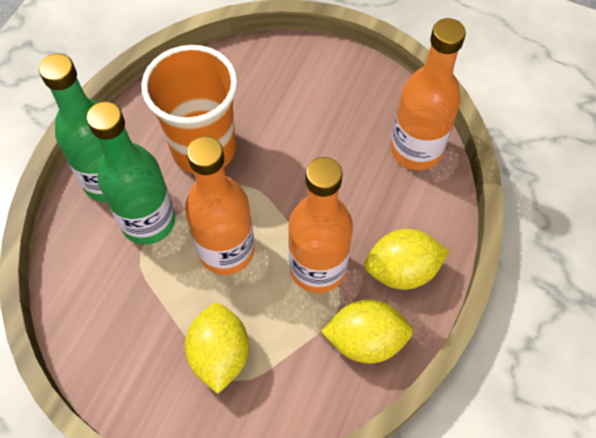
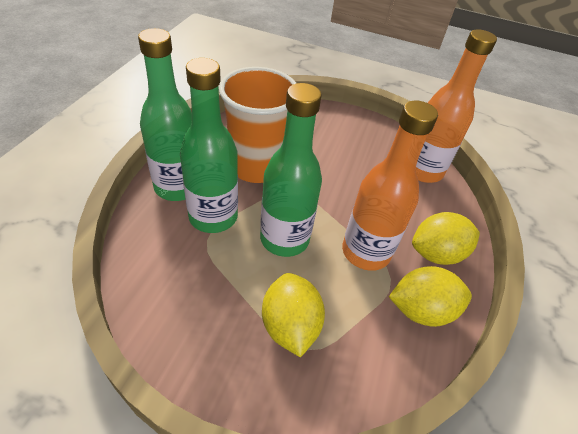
camera: 10 degrees left, 15 degrees down
(226, 250) = (284, 239): orange bottle -> green bottle

